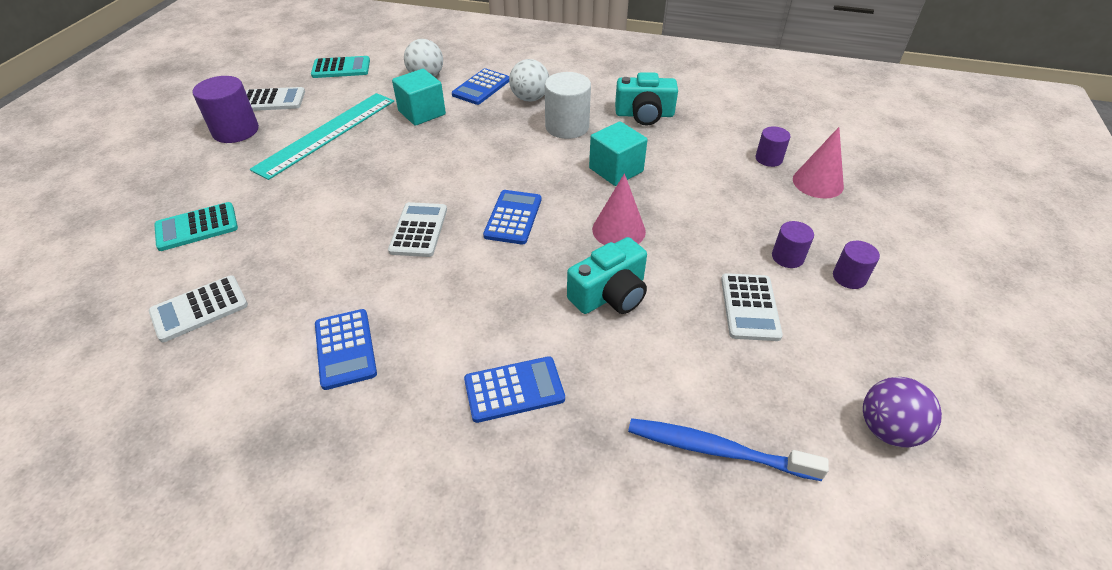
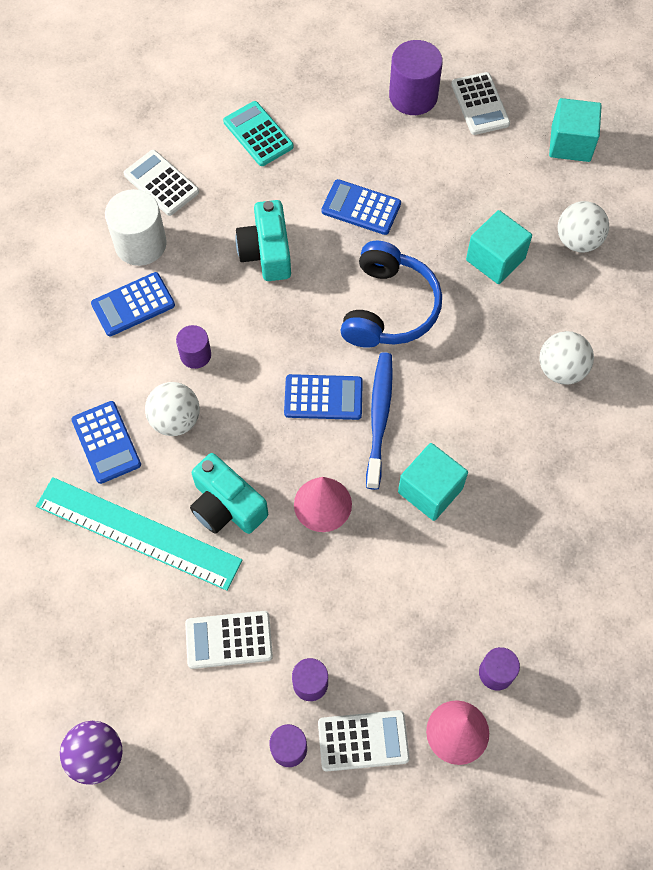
camera: 80 degrees right, 20 degrees up
(326, 133) = (429, 180): turquoise ruler -> turquoise ruler (138, 532)
(341, 68) = (570, 143): turquoise calculator -> turquoise cube
(418, 230) = (288, 316): white calculator -> white calculator (363, 740)
(433, 301) = (195, 355): none -> purple cylinder
(439, 170) = (388, 308): none -> blue headphones
(481, 87) = (571, 308): blue calculator -> blue calculator (361, 208)
(504, 325) = (175, 420): none -> white ball
(567, 127) = (507, 423): white cylinder -> white cylinder (140, 244)
(644, 114) = (560, 513): turquoise camera -> turquoise camera (266, 252)
(716, 450) = (63, 607): blue toothbrush -> blue toothbrush (379, 417)

